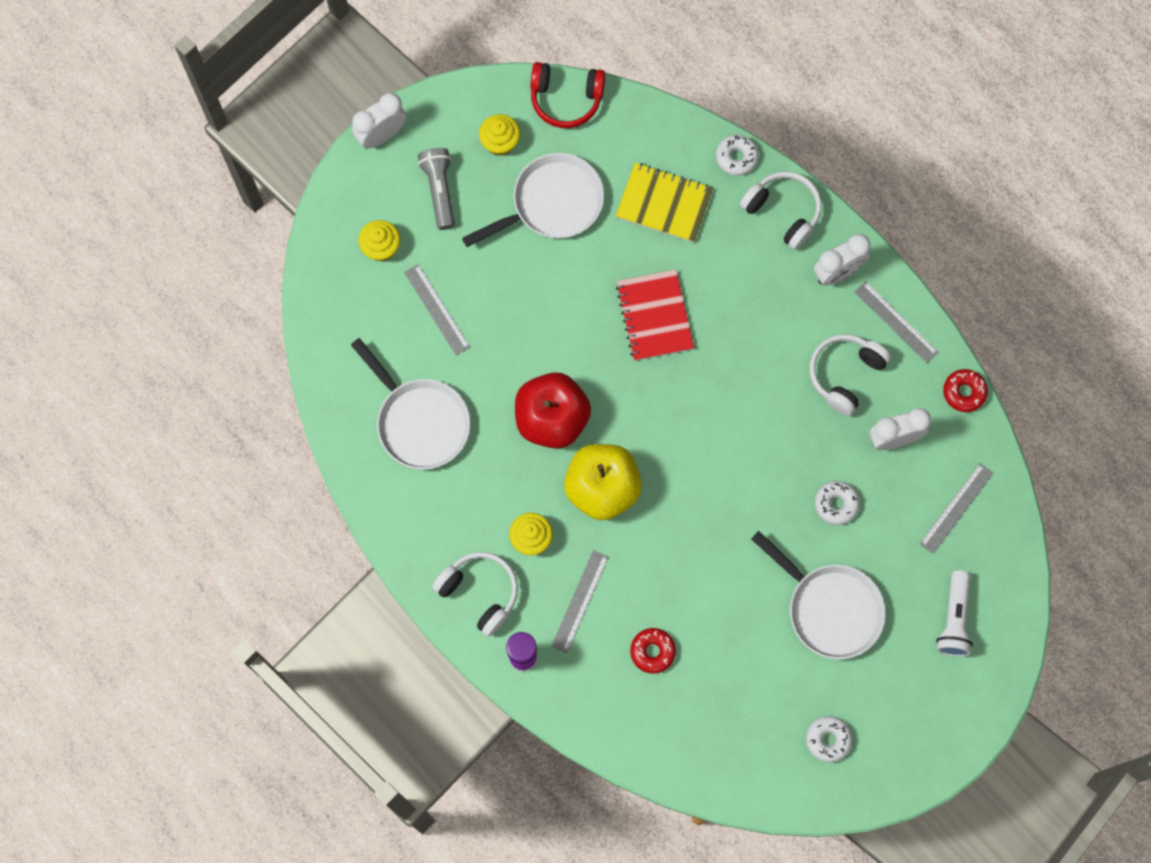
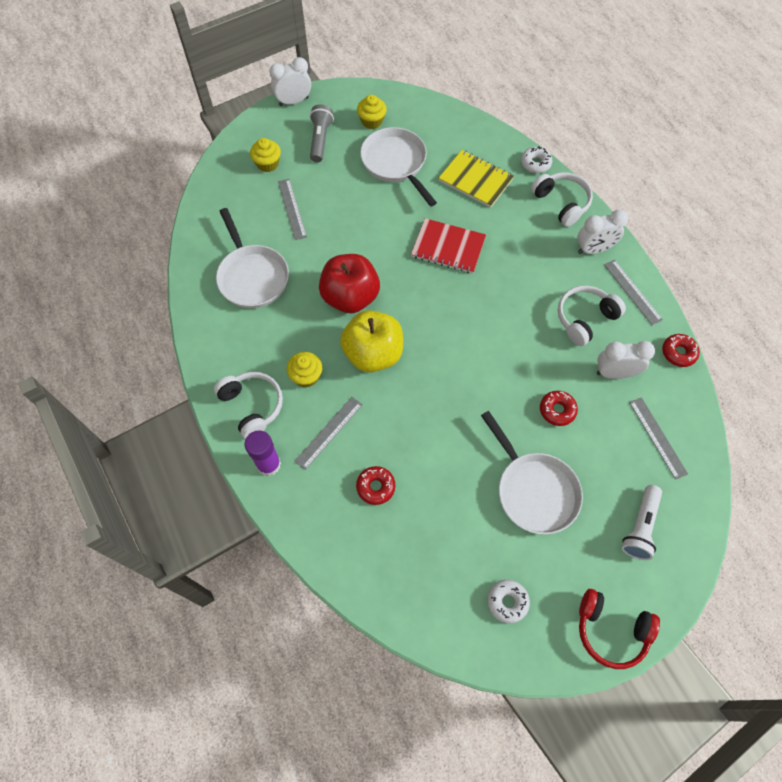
camera: 15 degrees right, 10 degrees down
(552, 204) = (396, 163): white pan -> white pan turned 105 degrees counterclockwise
(566, 99) = (425, 106): red headphones -> red headphones (611, 630)
(654, 316) = (448, 247): red notebook -> red notebook turned 75 degrees counterclockwise
(836, 504) = (557, 410): white donut -> red donut
(956, 508) = (657, 437): grey ruler -> grey ruler turned 75 degrees counterclockwise

